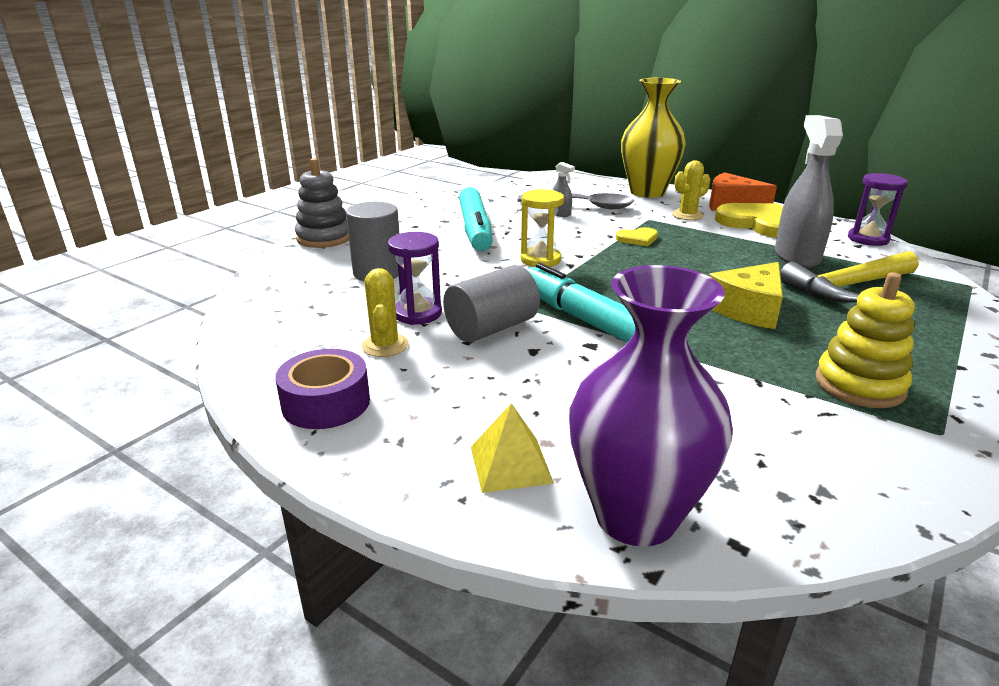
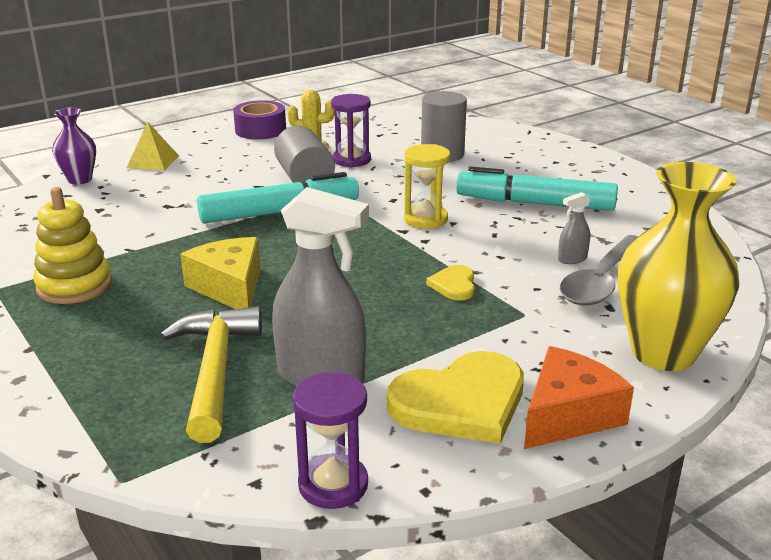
camera: 110 degrees right, 0 degrees up
(324, 238) = (541, 142): grey stacking toy -> none
(636, 516) = (80, 180): purple vase -> purple vase, size x0.53
(687, 215) = (529, 351): yellow cactus -> none

